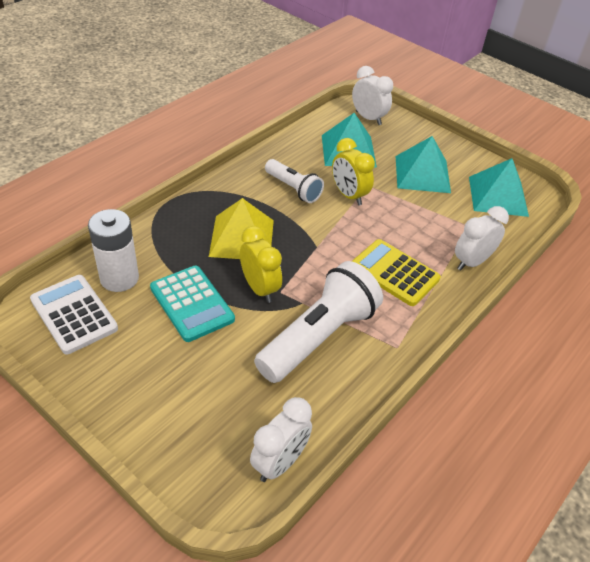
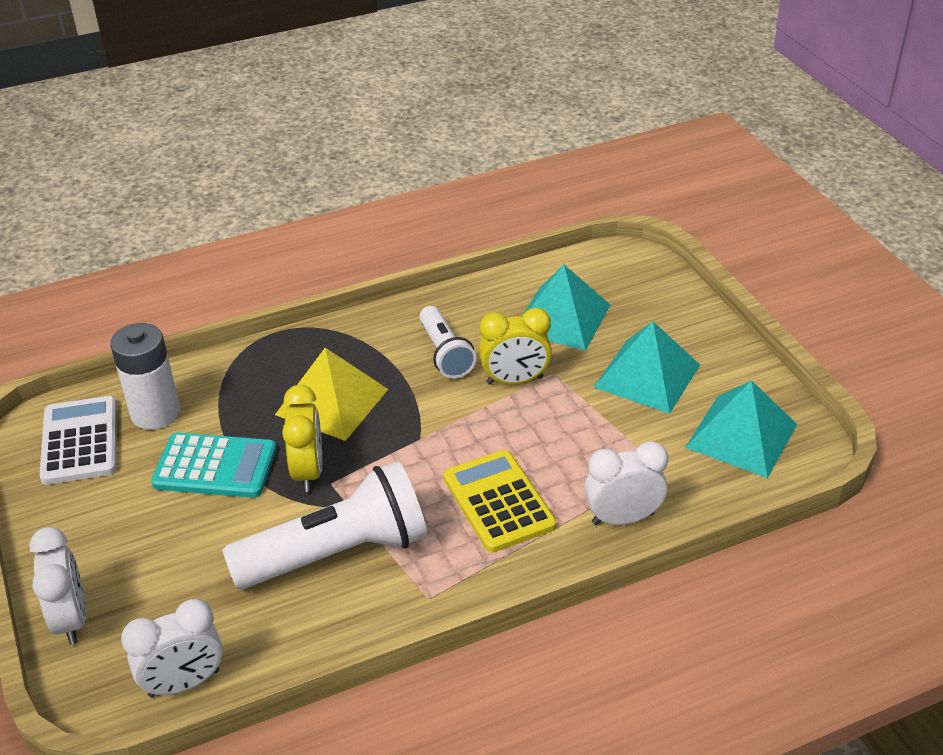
camera: 30 degrees right, 5 degrees down
(192, 304) = (215, 467): turquoise calculator -> turquoise calculator turned 75 degrees counterclockwise
(348, 195) = (514, 380): yellow clock -> yellow clock turned 90 degrees counterclockwise
(368, 118) = (628, 277): white clock -> white clock (72, 619)

